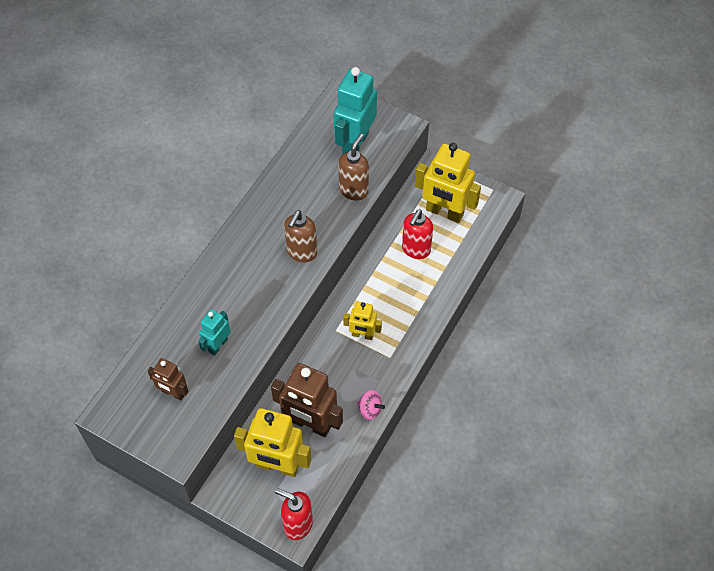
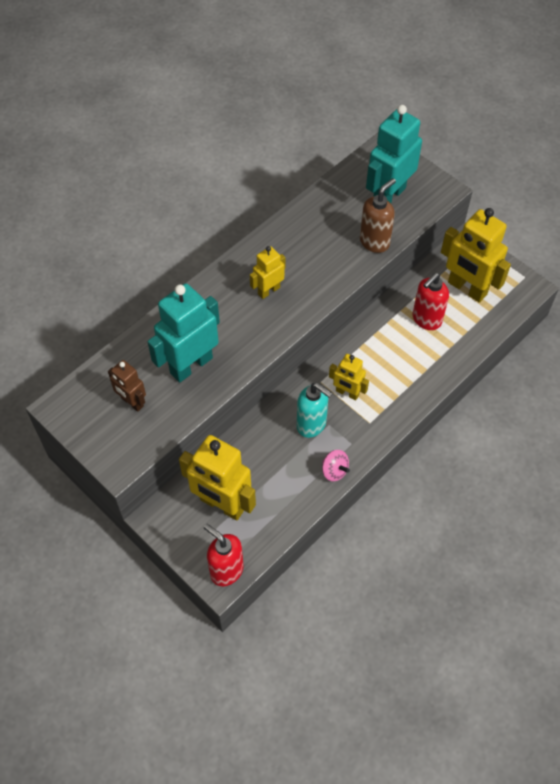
camera: 15 degrees right, 0 degrees up
(218, 345) = (191, 365): turquoise robot -> turquoise robot, size x1.82
(269, 258) = (268, 290): none -> yellow robot
(301, 253) = (303, 292): brown soap dispenser -> none
(310, 424) = (268, 470): brown robot -> none
(338, 372) = (312, 425): none -> turquoise soap dispenser

